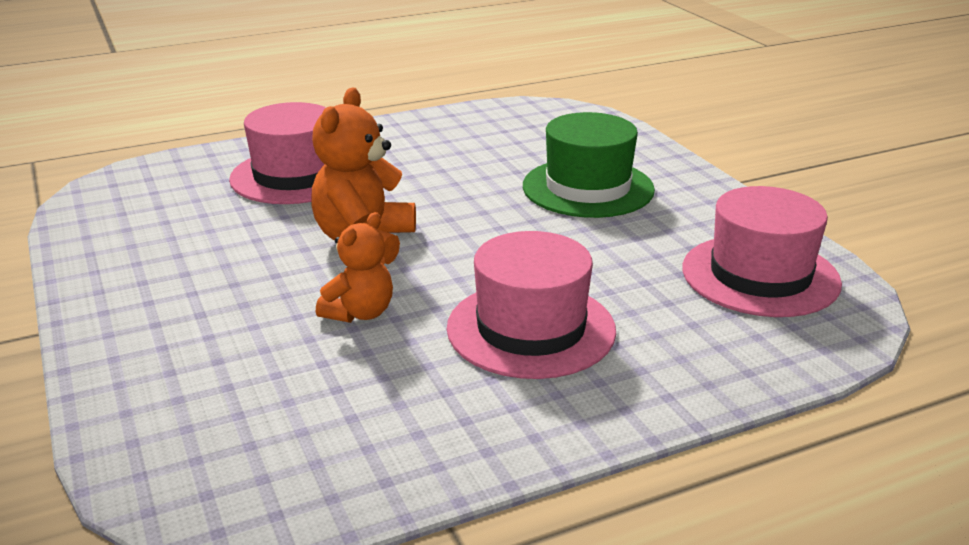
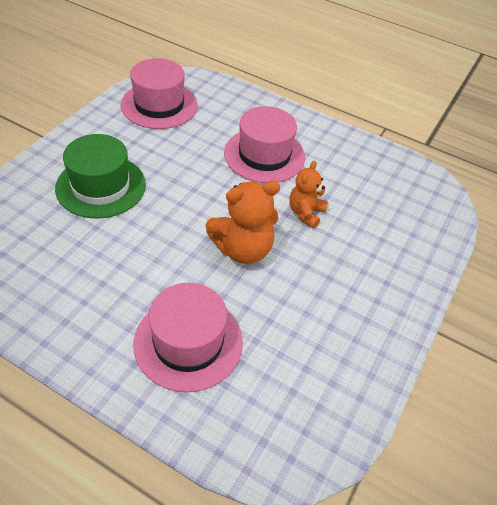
camera: 130 degrees left, 20 degrees up
(359, 313) = (305, 213): orange teddy bear -> orange teddy bear turned 60 degrees counterclockwise

